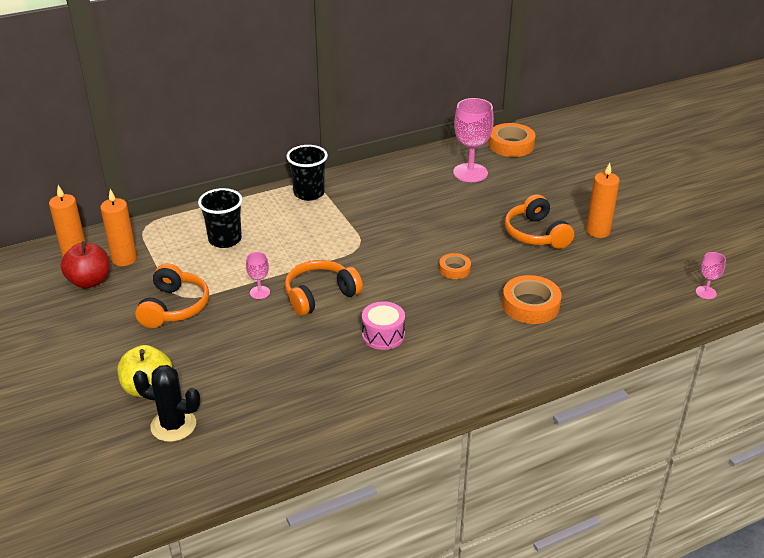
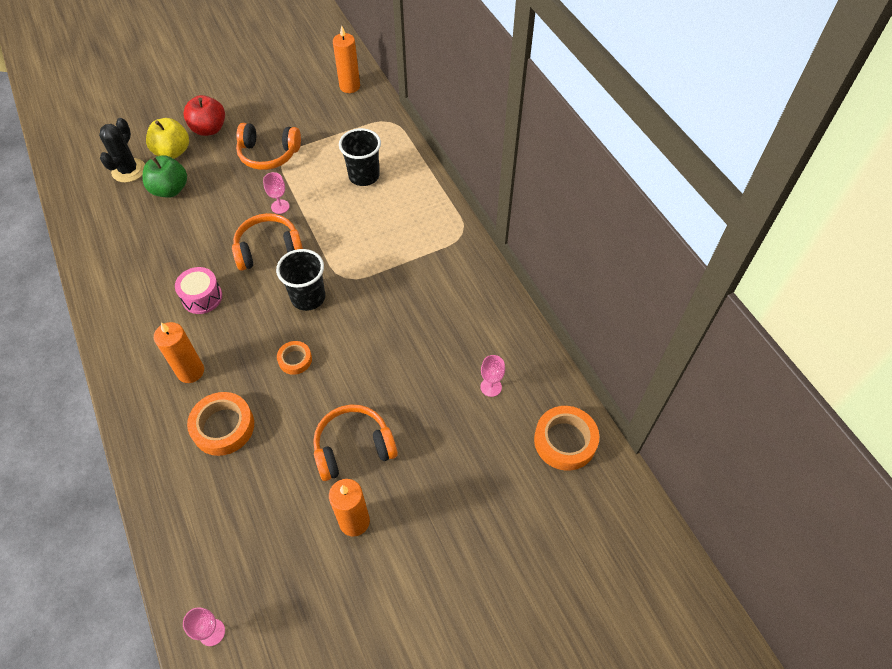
camera: 90 degrees right, 20 degrees up
(89, 281) = (311, 100): red apple -> red apple (209, 129)
(124, 259) = (340, 116): orange candle -> orange candle (190, 371)
(217, 381) = (170, 190): none -> green apple
(309, 193) = (444, 233): black cup -> black cup (308, 297)
(320, 295) = (268, 249): orange headphones -> orange headphones turned 75 degrees counterclockwise
(470, 173) = (491, 387): pink goblet -> pink goblet, size x0.49

